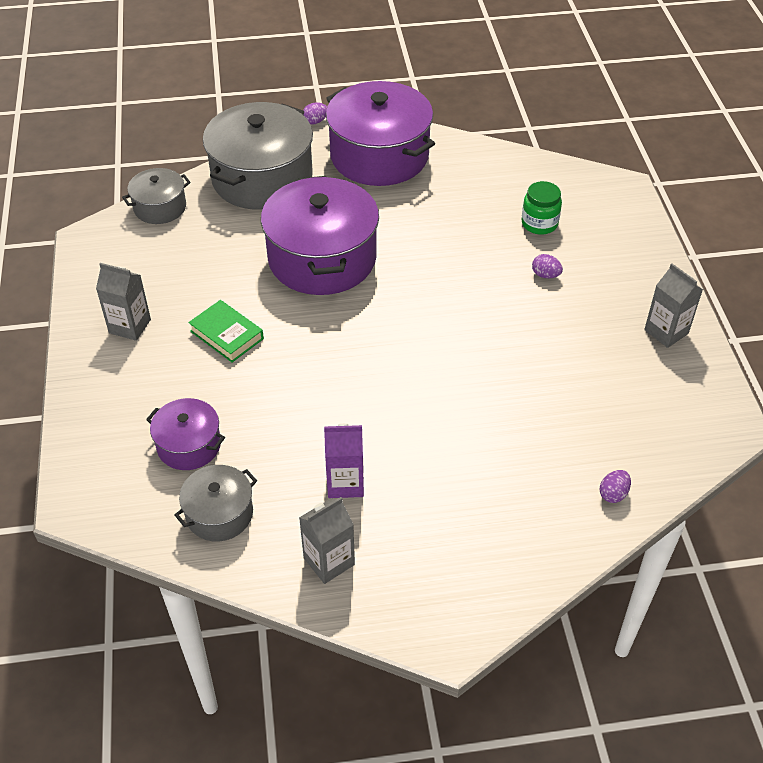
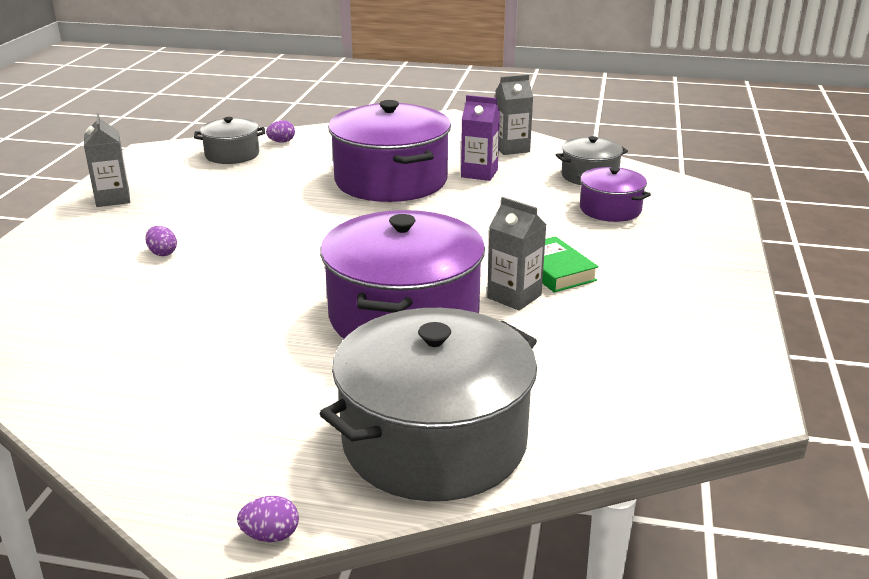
camera: 160 degrees left, 20 degrees down
(130, 326) = (671, 297): grey carton -> grey carton (514, 296)
(160, 207) = (624, 431): grey pot -> grey pot (232, 155)
(379, 156) = (213, 433): purple pot -> purple pot (391, 180)
(539, 223) = (102, 297): green jar -> none

